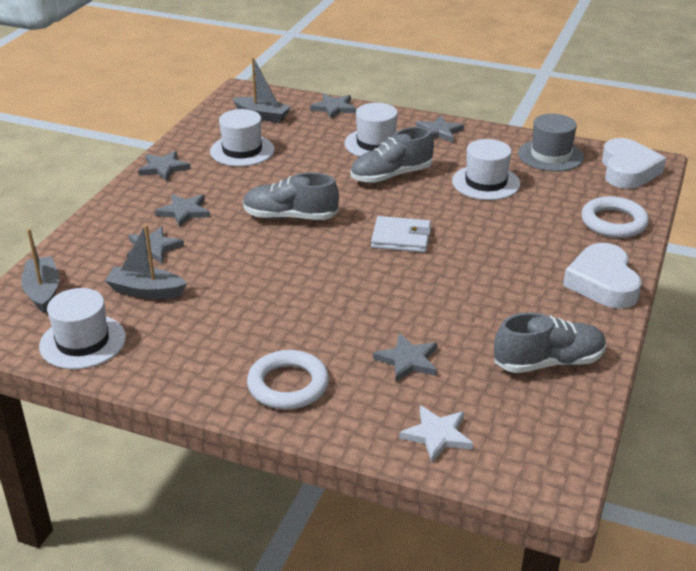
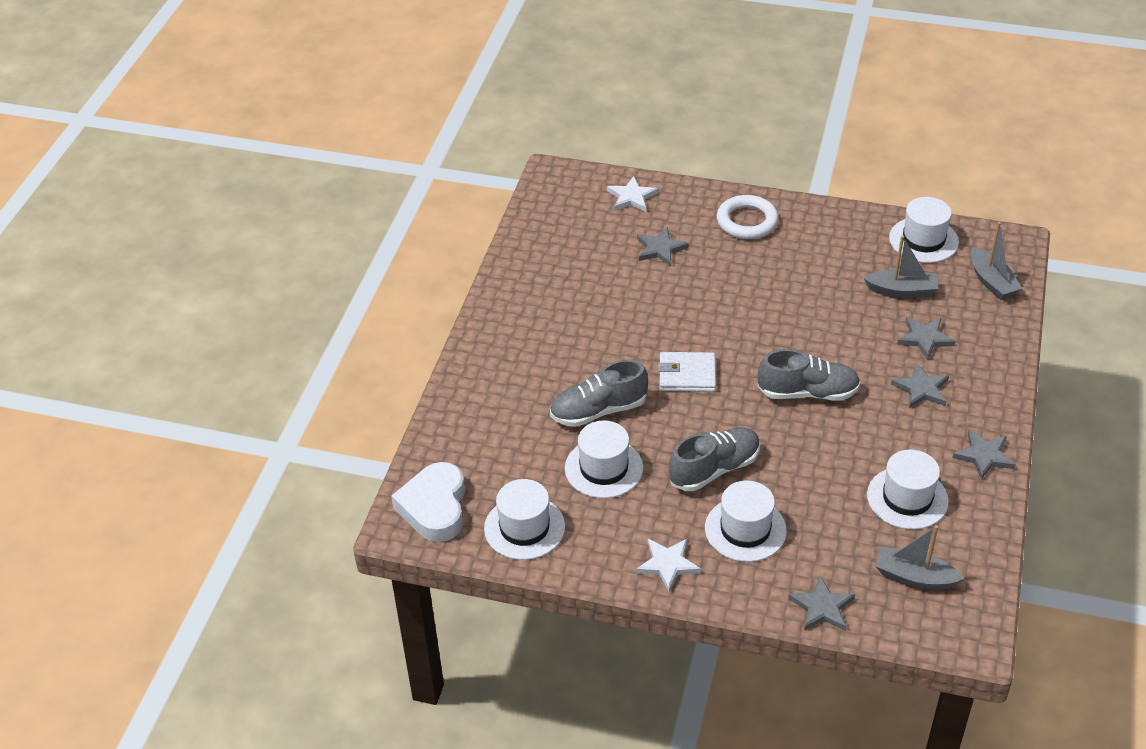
camera: 175 degrees right, 10 degrees up
(439, 132) = (668, 564): grey star -> white star
(548, 362) = (550, 257): grey shoe -> grey shoe (598, 411)
(550, 155) = (524, 528): grey hat -> white hat
(602, 283) = (494, 338): white heart -> none
(613, 222) = (468, 418): white ring -> none

